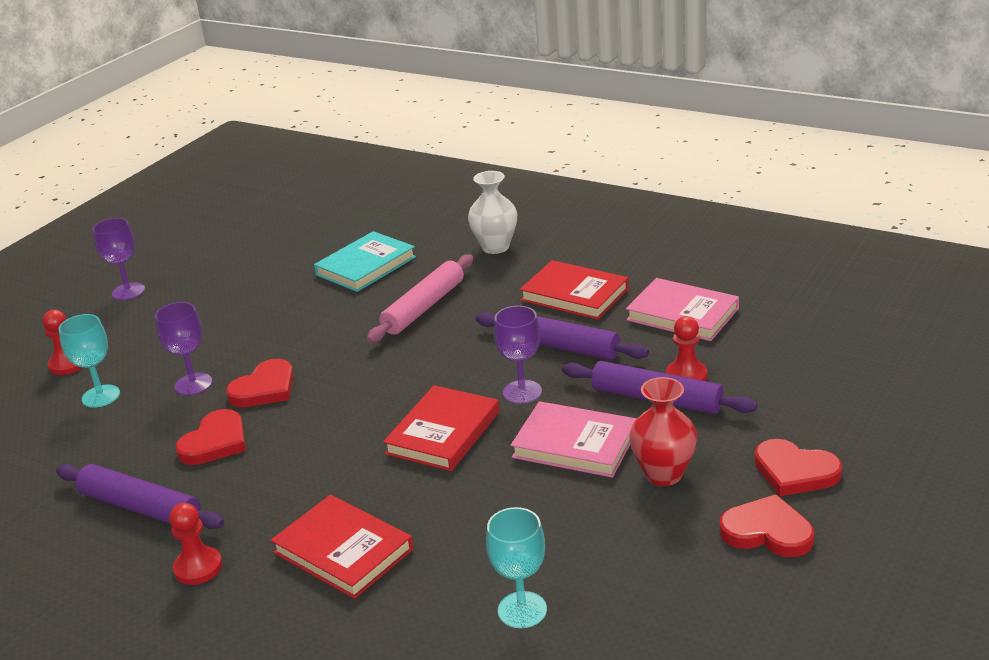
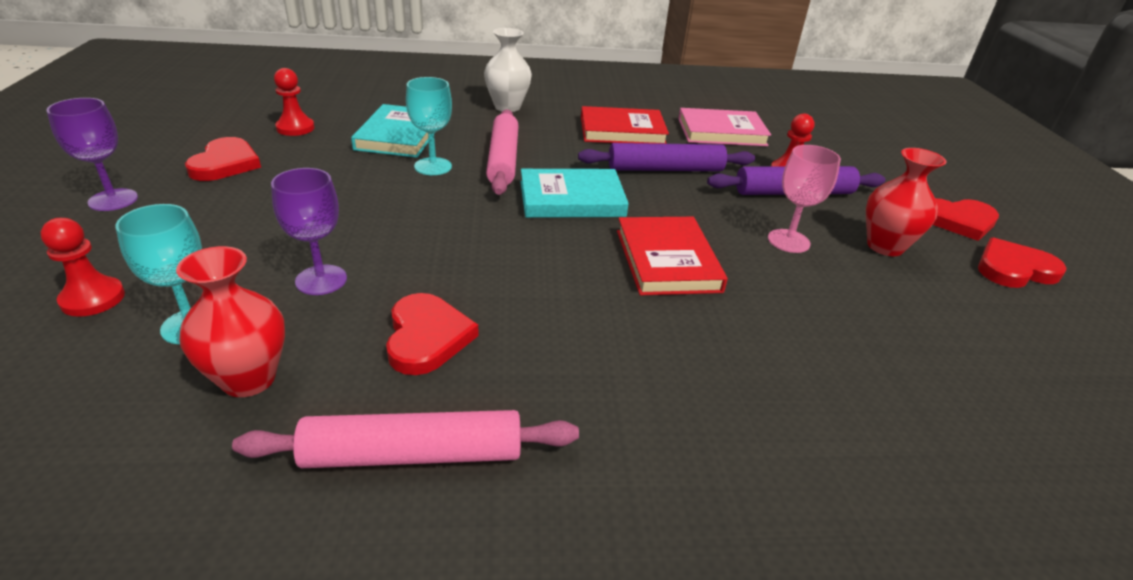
camera: 40 degrees left, 5 degrees up
(102, 438) = (249, 379): none -> red vase
(140, 507) = (413, 454): purple rolling pin -> pink rolling pin
(198, 567) = (592, 506): red pawn -> red pawn (295, 128)
(264, 388) = (421, 264): red heart -> red heart (225, 164)
(343, 551) = (734, 411): red book -> none
(435, 359) = (571, 199): none -> turquoise book
(522, 392) = (686, 210): purple goblet -> none
(522, 610) = (972, 405): turquoise goblet -> turquoise goblet (433, 166)
(575, 444) = (788, 241): pink book -> pink goblet

